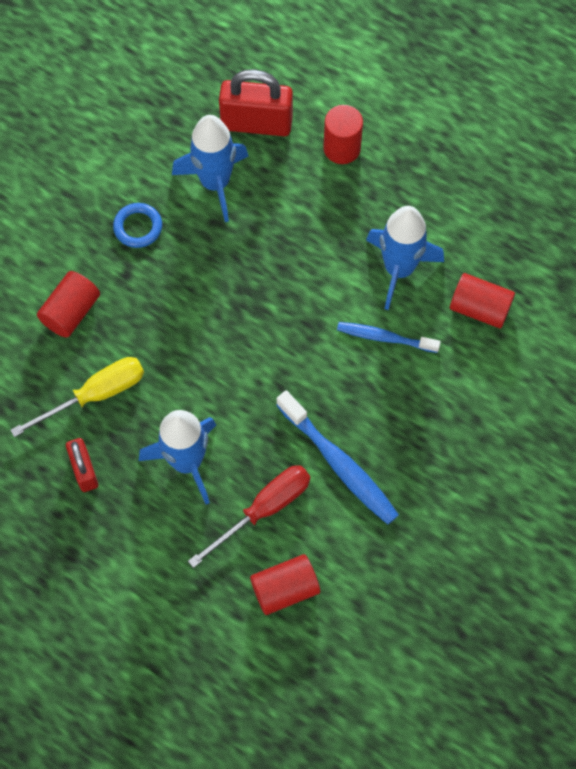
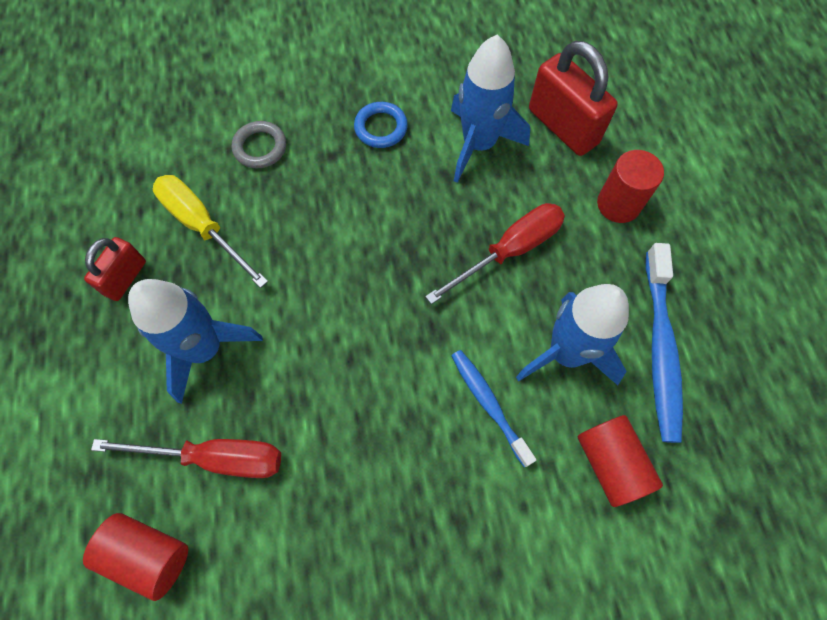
camera: 45 degrees right, 0 degrees up
(71, 312) = (260, 147): red cylinder -> grey ring
(95, 395) = (203, 226): yellow screwdriver -> yellow screwdriver turned 150 degrees counterclockwise
(306, 237) = (509, 251): none -> red screwdriver
(339, 464) = (323, 484): blue toothbrush -> blue toothbrush (660, 349)

